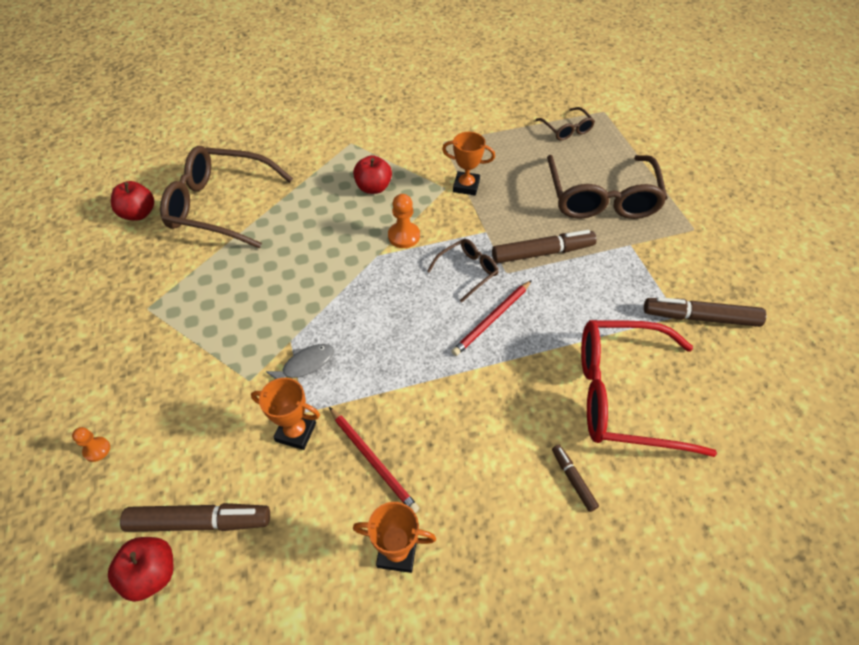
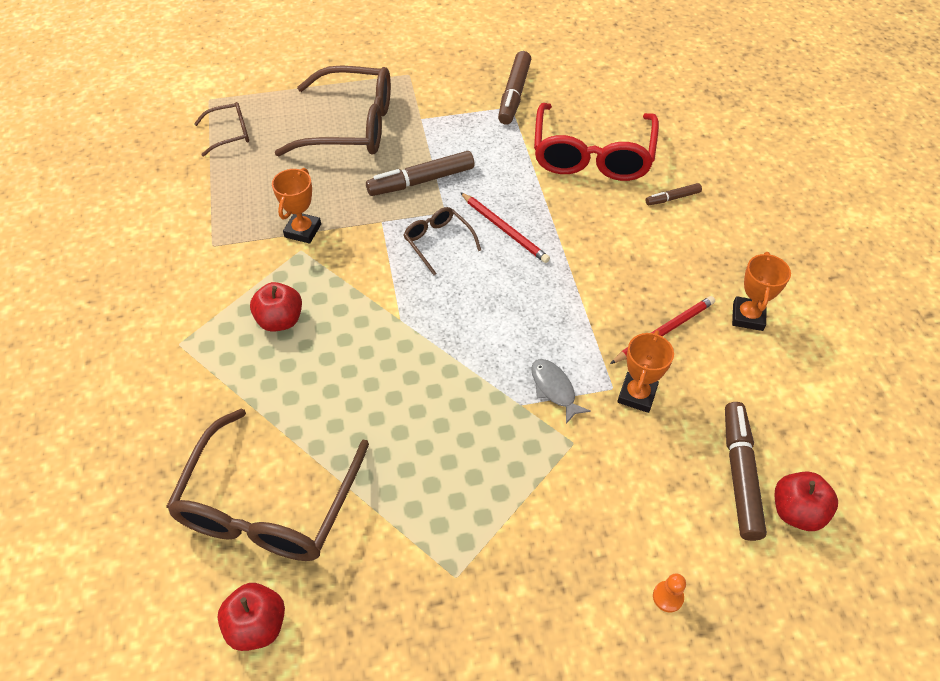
camera: 85 degrees left, 0 degrees up
(404, 236) = (374, 293): orange pawn -> none
(542, 253) = (421, 181): brown marker -> brown marker turned 105 degrees counterclockwise

